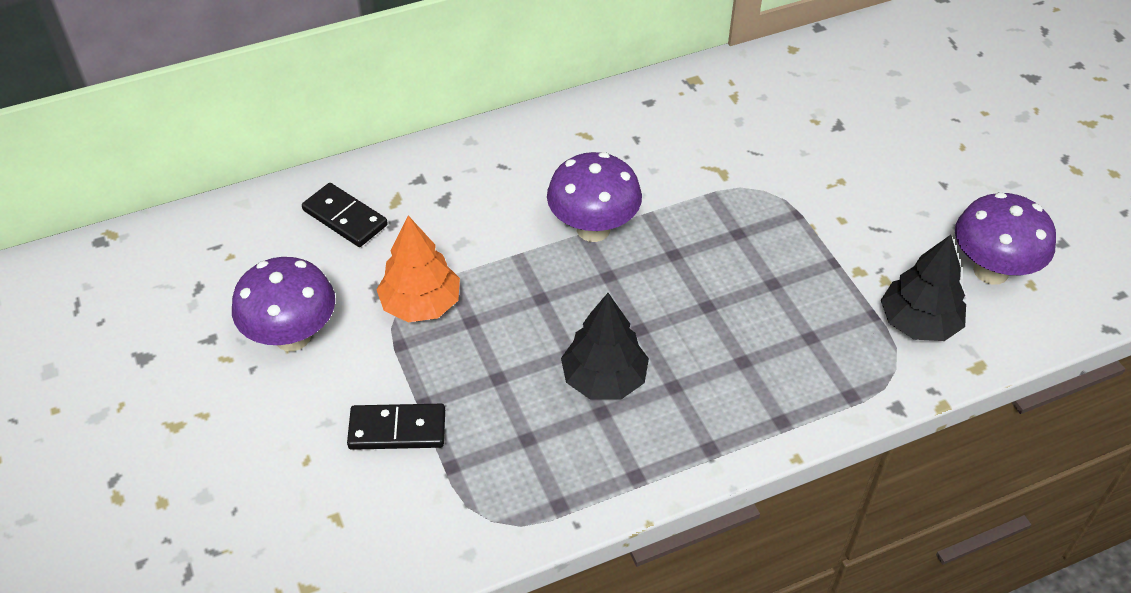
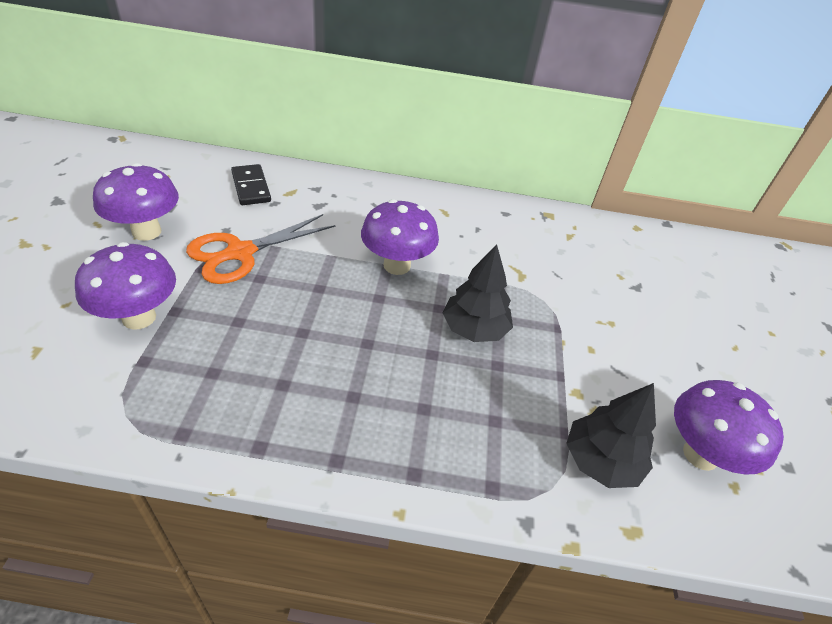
camera: 25 degrees right, 5 degrees down
(397, 430) = (139, 317): black domino -> purple mushroom
(421, 304) = (240, 253): orange tree -> orange scissors
(604, 379) = (308, 363): black tree -> black tree (474, 329)

